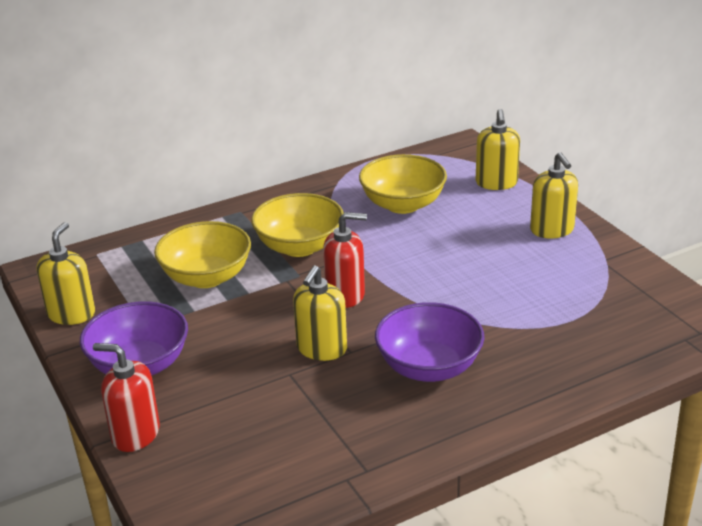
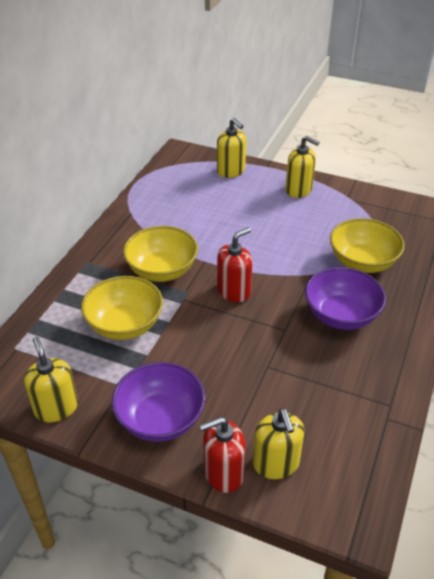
camera: 40 degrees left, 10 degrees up
(321, 349) = (265, 337): yellow soap dispenser -> yellow soap dispenser (276, 463)
(403, 204) = (192, 210): yellow bowl -> yellow bowl (362, 262)

